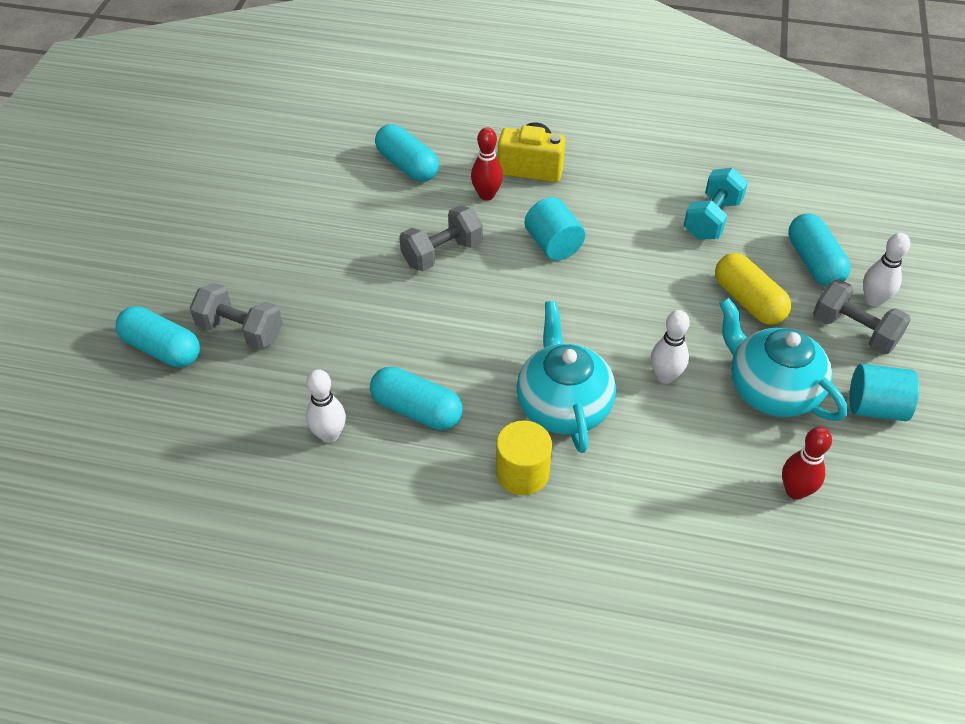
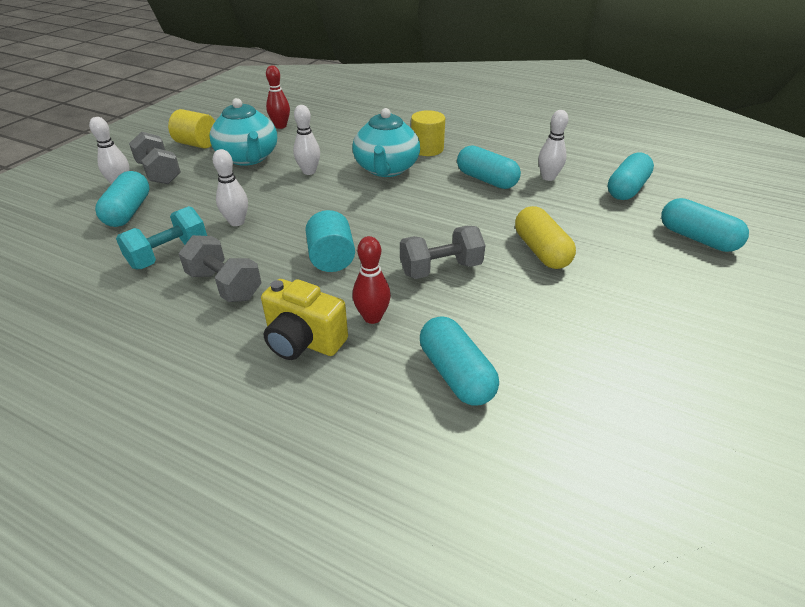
camera: 165 degrees left, 10 degrees down
(221, 430) = (626, 189): none -> turquoise capsule
(240, 331) = (631, 240): grey dumbbell -> grey dumbbell (224, 285)
(683, 271) = (237, 222): none -> white bowling pin
(748, 301) = (209, 198): yellow capsule -> yellow capsule (541, 251)
(875, 407) = (197, 144): turquoise cylinder -> yellow cylinder

